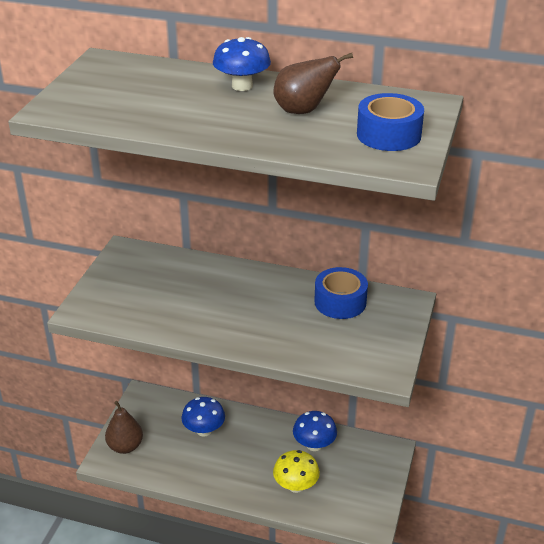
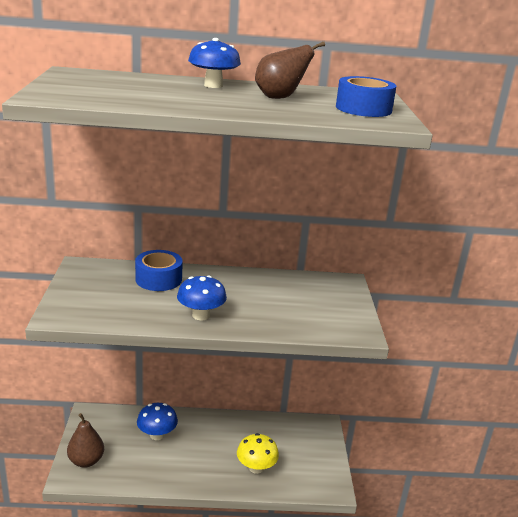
camera: 20 degrees left, 10 degrees down
(314, 445) = (258, 431): blue mushroom -> blue mushroom (201, 315)
(340, 302) = (292, 287): blue tape -> blue tape (158, 279)

